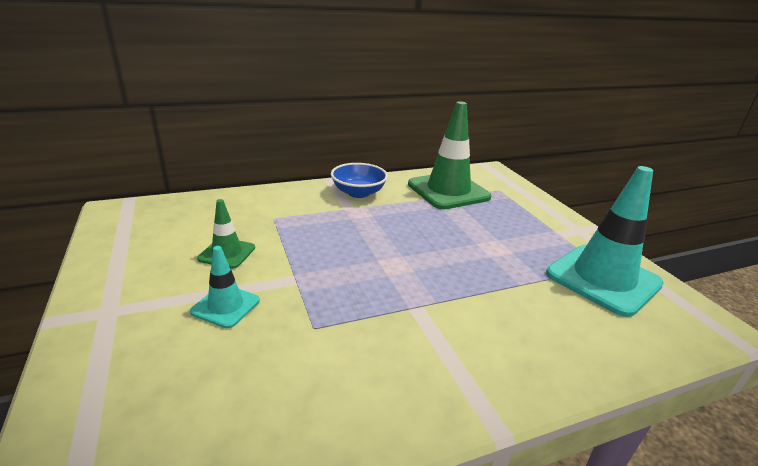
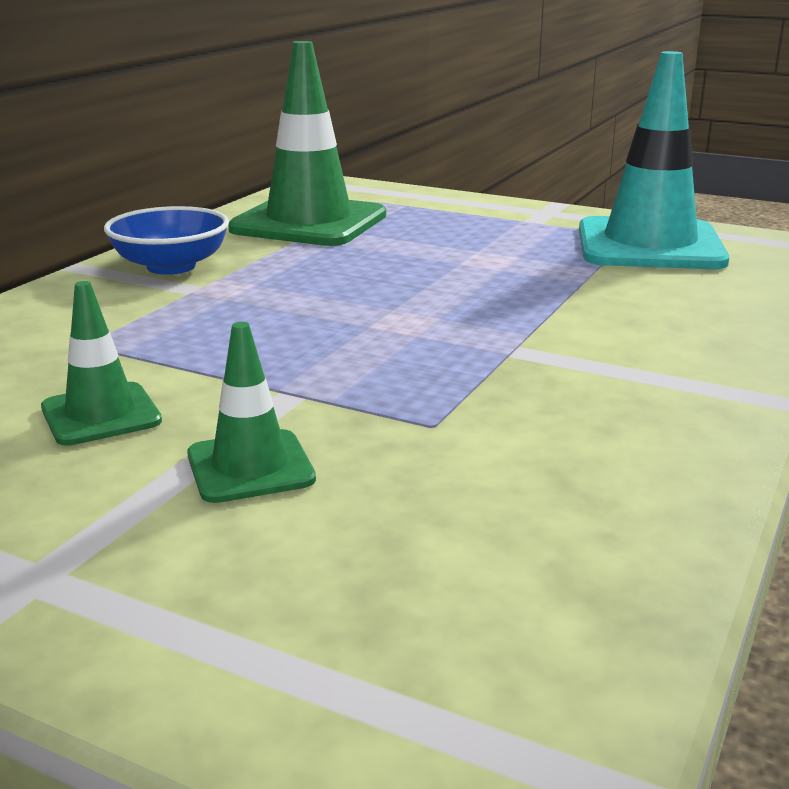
camera: 40 degrees left, 5 degrees down
(225, 306) = (250, 467): turquoise traffic cone -> green traffic cone

